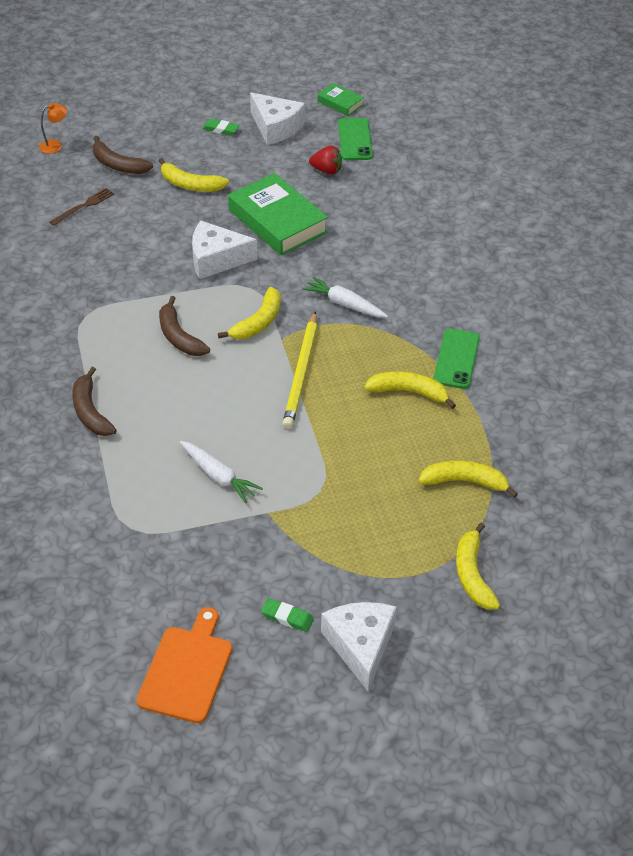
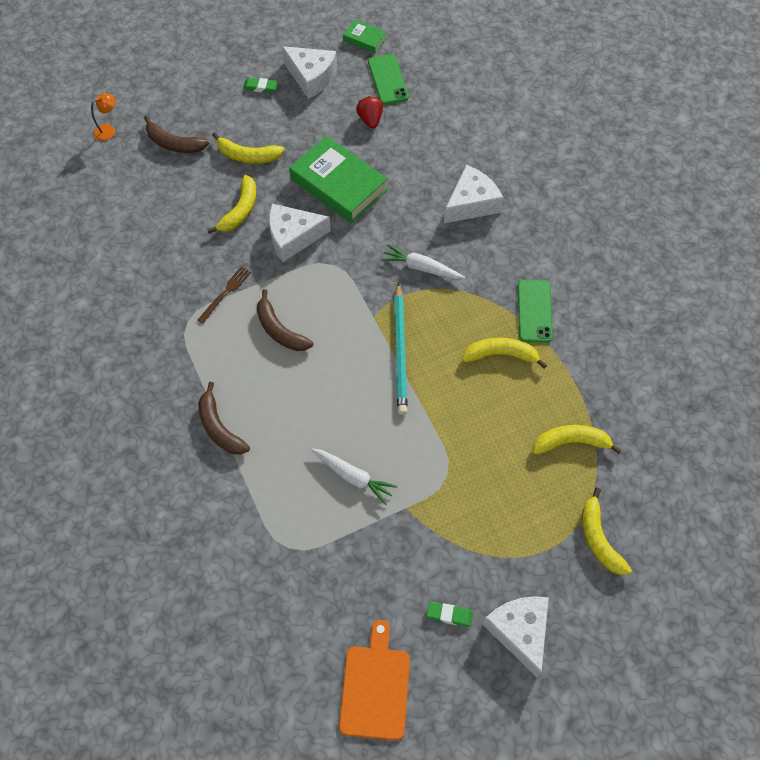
camera: 10 degrees left, 15 degrees up
(84, 206) = (154, 197): brown fork -> brown fork (225, 293)
(258, 322) = (348, 301): yellow banana -> yellow banana (240, 210)
(301, 372) = (400, 350): yellow pencil -> turquoise pencil
(327, 170) = (370, 119): red strawberry -> red strawberry turned 105 degrees counterclockwise
(414, 256) = (471, 203): none -> white cheese

